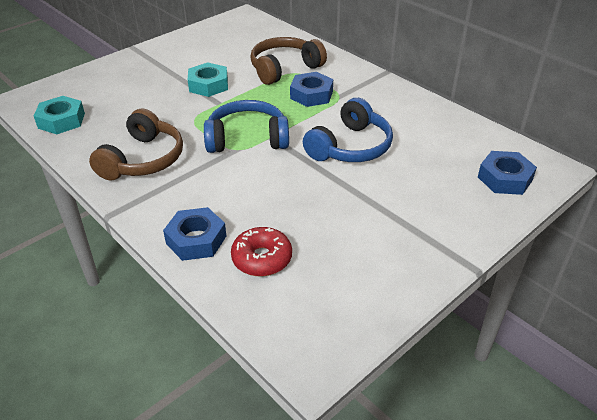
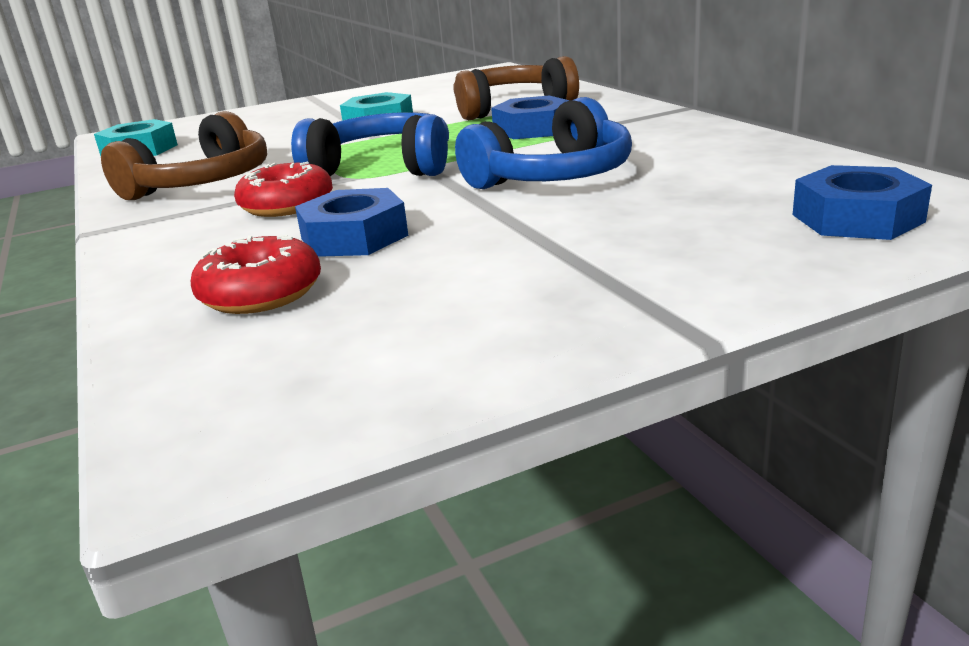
camera: 20 degrees right, 15 degrees down
(196, 240) = (177, 265): blue nut -> blue nut (354, 237)
(216, 180) = (287, 205): none -> red donut

